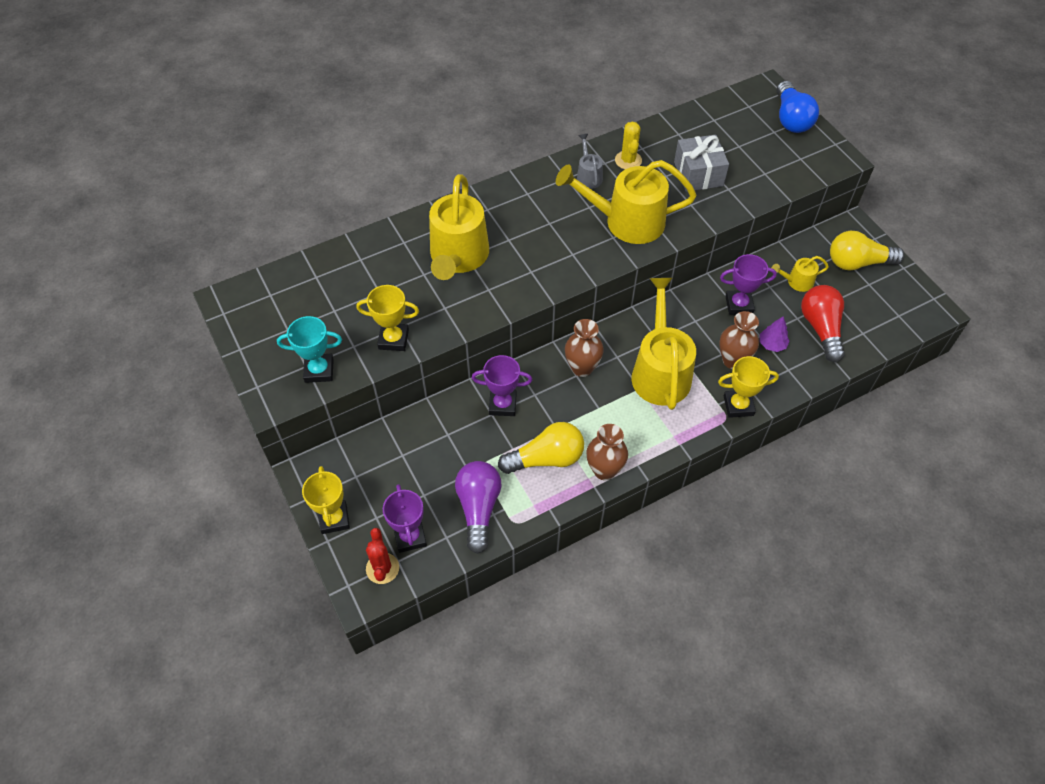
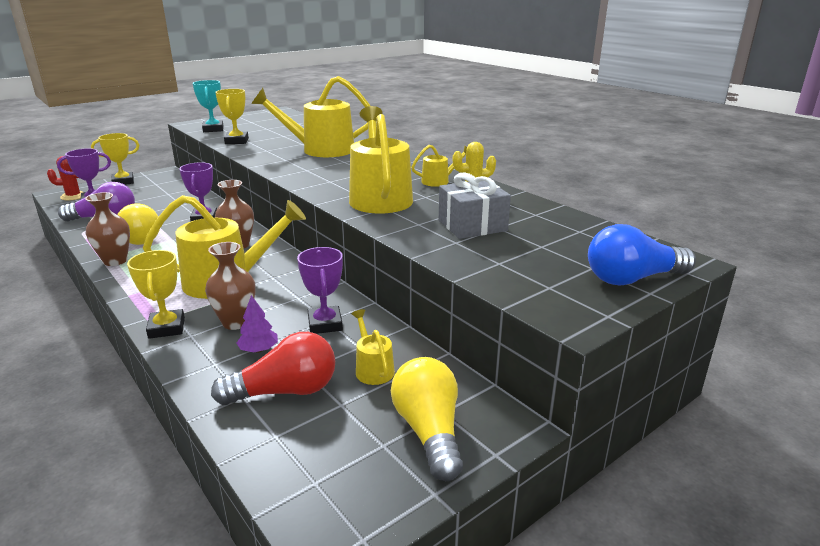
camera: 80 degrees right, 30 degrees down
(588, 176) = (439, 181): grey watering can -> yellow watering can

